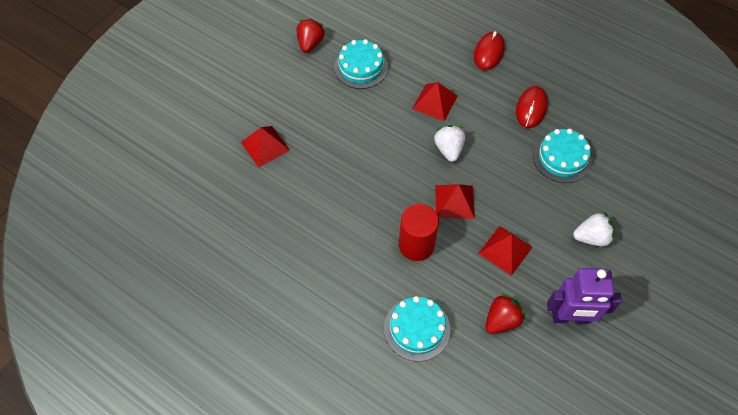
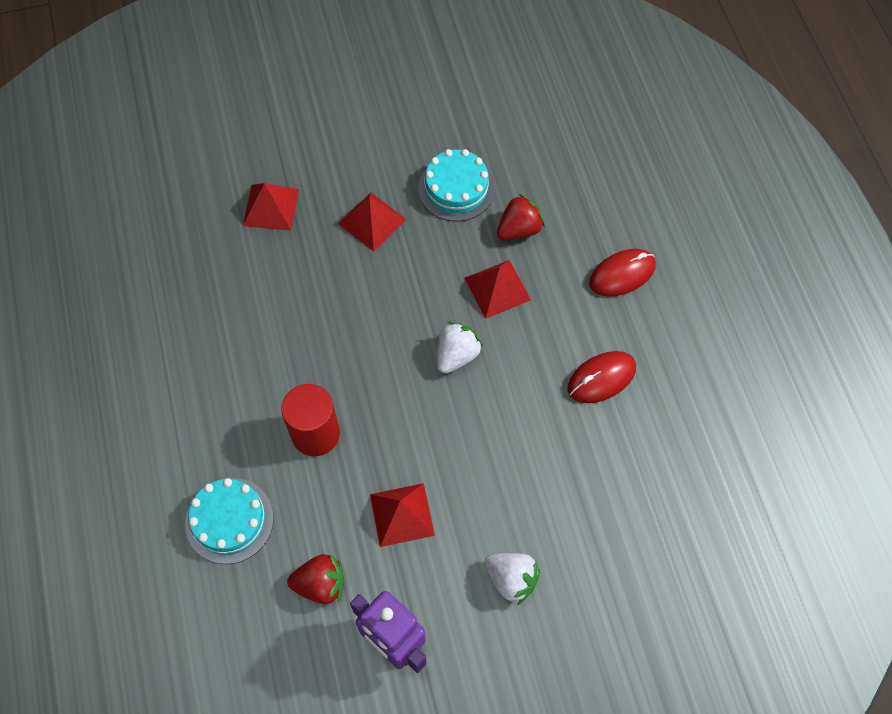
camera: 40 degrees right, 5 degrees up
(310, 43) = (429, 121): red strawberry -> red strawberry (519, 229)
(454, 201) = (403, 418): red pyramid -> red pyramid (372, 221)
(562, 158) = (575, 464): turquoise cake -> none

